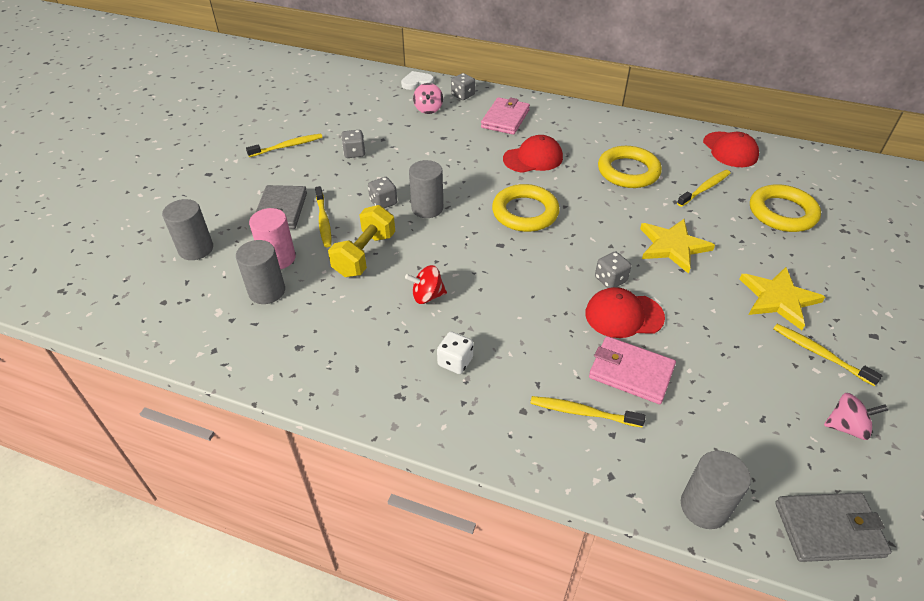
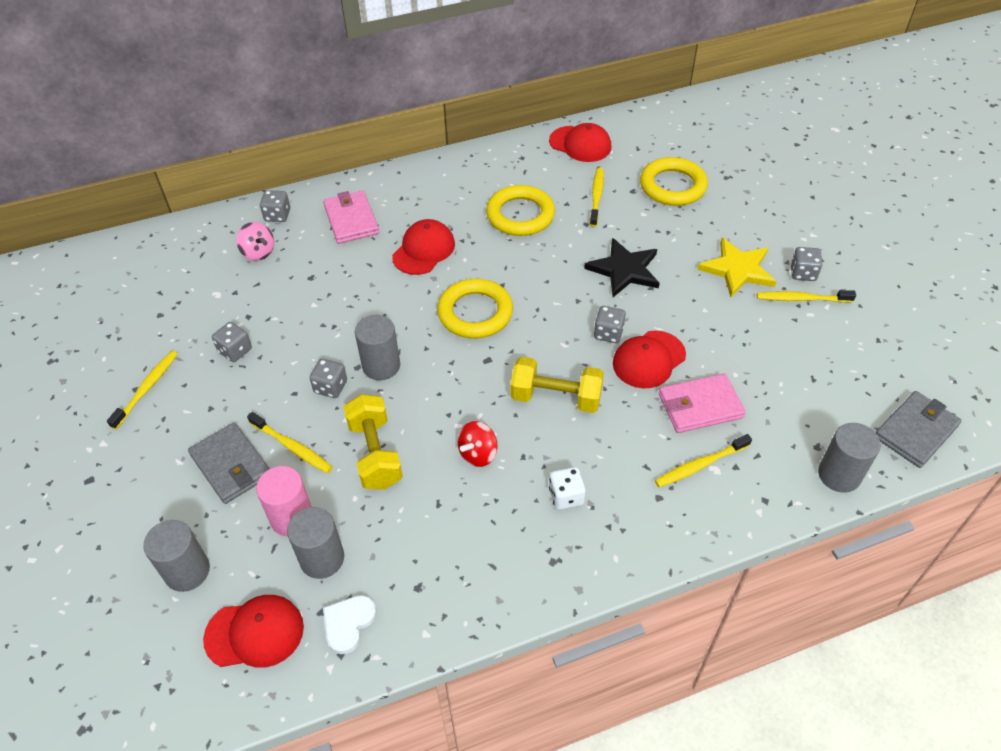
camera: 40 degrees left, 5 degrees up
(187, 305) = (255, 633): none -> red cap
(417, 82) = (208, 226): white heart -> white heart (348, 623)
(521, 296) = (556, 397): none -> yellow dumbbell
(673, 246) = (624, 270): yellow star -> black star
(843, 336) = (802, 273): none -> grey dice
(846, 427) = (863, 347): pink spinning top -> none

